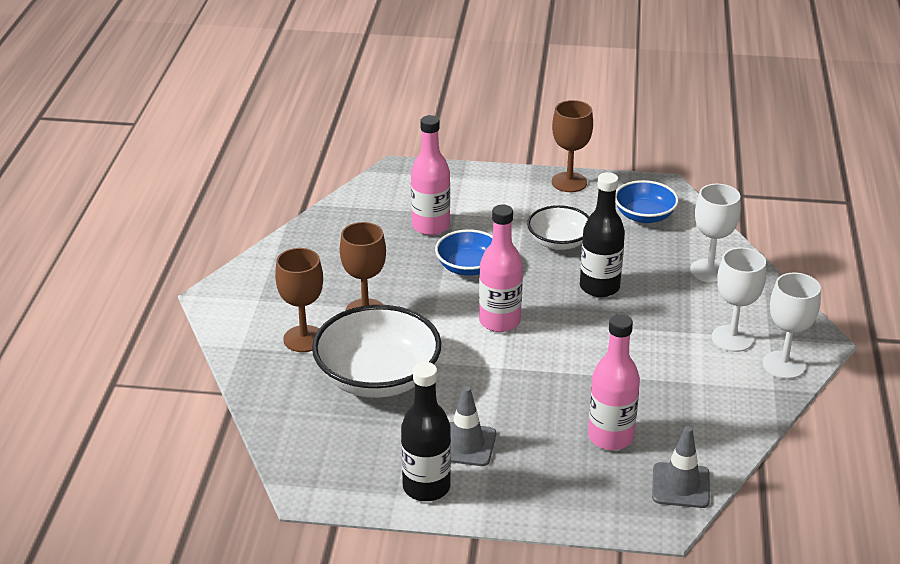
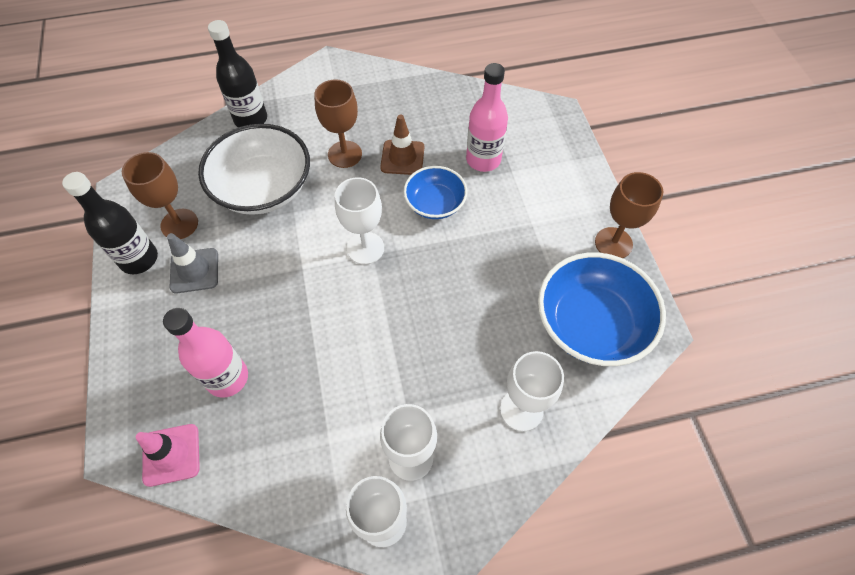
camera: 70 degrees right, 25 degrees up
(304, 339) = (297, 129): brown goblet -> brown goblet (179, 224)
(395, 274) = (402, 157): none -> brown traffic cone
(499, 321) = (365, 248): pink bottle -> white goblet
(559, 242) = (507, 261): white bowl -> none
(599, 287) = (449, 313): black bottle -> black bottle (251, 119)
(644, 216) = (591, 324): blue bowl -> blue bowl, size x1.72
(680, 485) = (171, 454): grey traffic cone -> pink traffic cone

